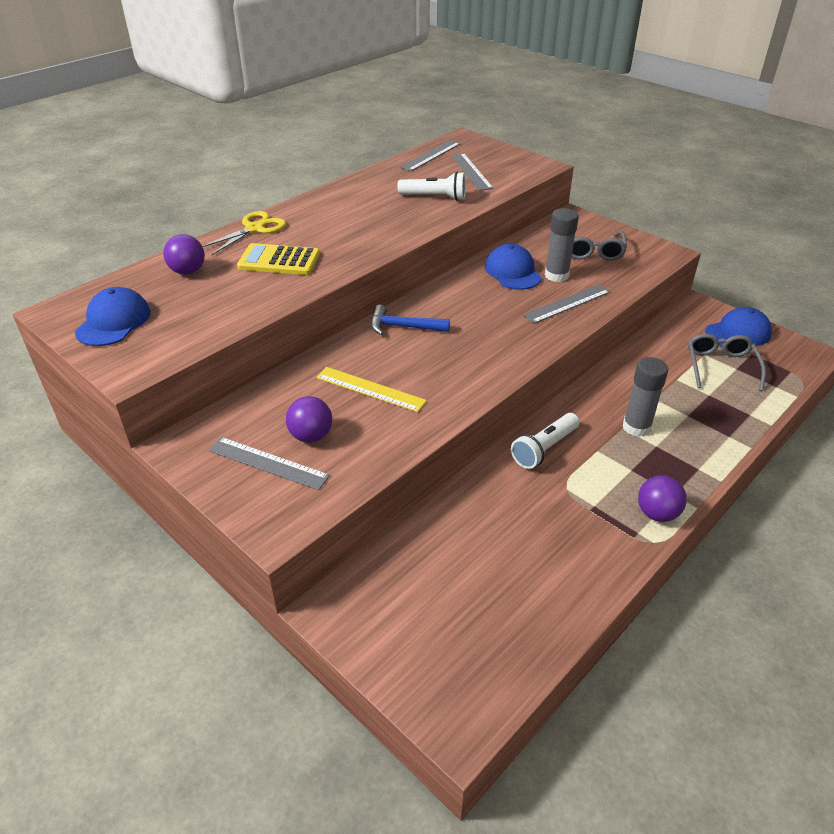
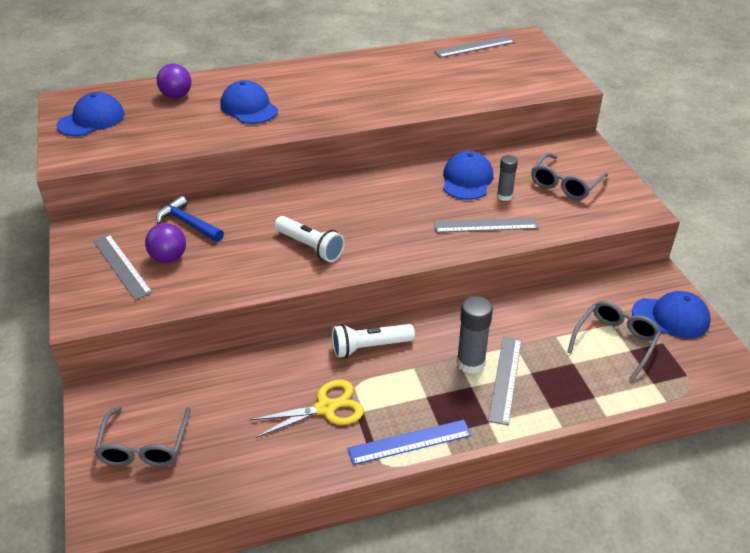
camera: 30 degrees right, 0 degrees up
(254, 229) = (258, 74): yellow scissors -> yellow scissors (325, 408)
(279, 261) = (249, 107): yellow calculator -> blue cap
(370, 389) = (246, 238): yellow ruler -> none
(403, 327) = (323, 197): blue hammer -> blue hammer (188, 223)
(431, 635) = (144, 447): none -> grey glasses
(434, 197) = (433, 88): white flashlight -> white flashlight (310, 247)
(471, 171) = (494, 72): grey ruler -> grey ruler (505, 379)
(556, 275) = (504, 196): grey glue stick -> grey glue stick, size x0.64
(657, 513) = (409, 442): purple ball -> blue ruler

